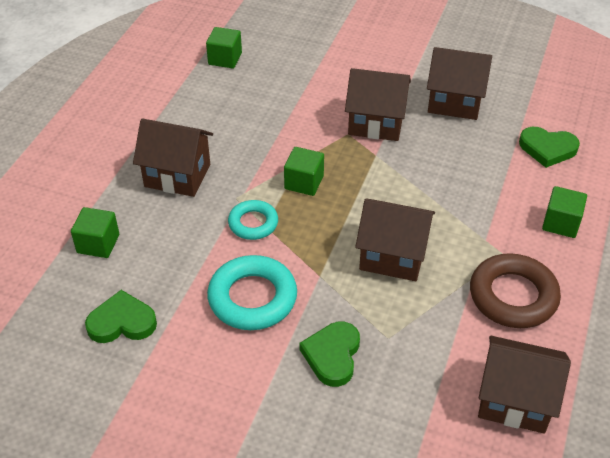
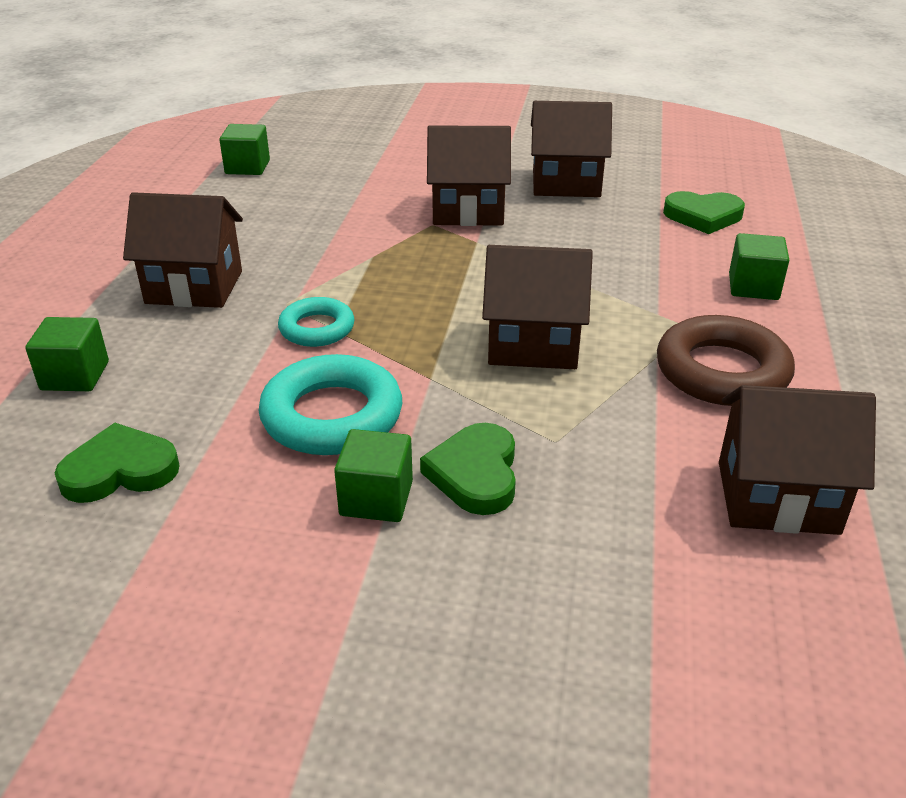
camera: 10 degrees left, 10 degrees down
(304, 182) = (383, 278): green cube -> green cube (376, 498)

